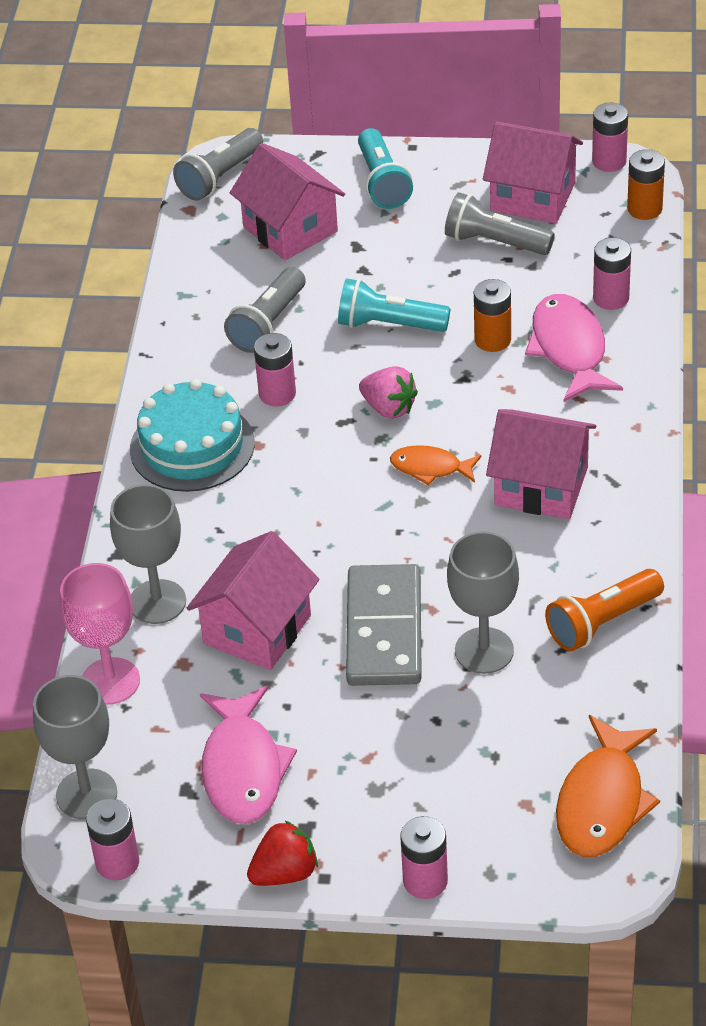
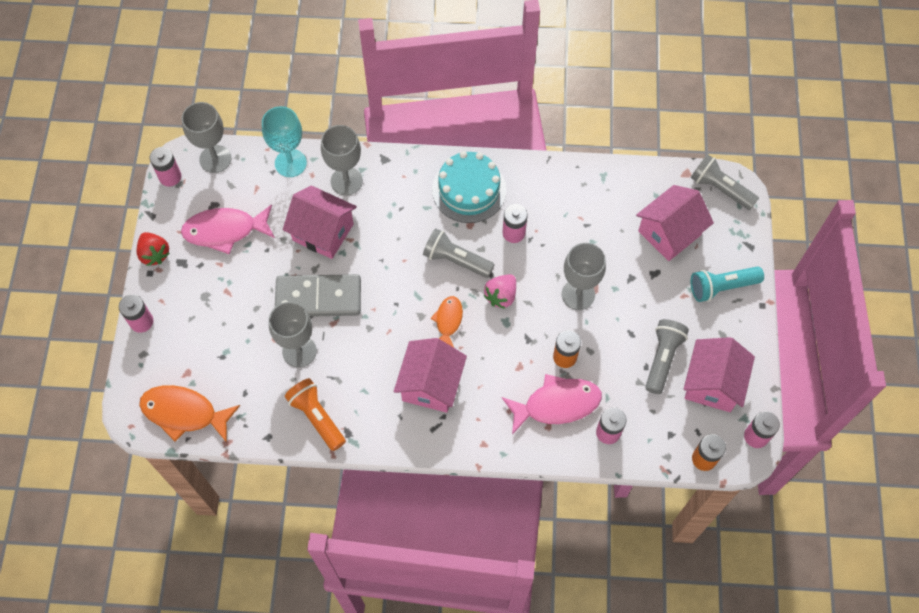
camera: 85 degrees right, 20 degrees up
(110, 681) = (290, 163): pink goblet -> turquoise goblet
(268, 323) = (577, 225): grey flashlight -> grey flashlight (456, 260)
(389, 324) = (578, 294): turquoise flashlight -> grey goblet

